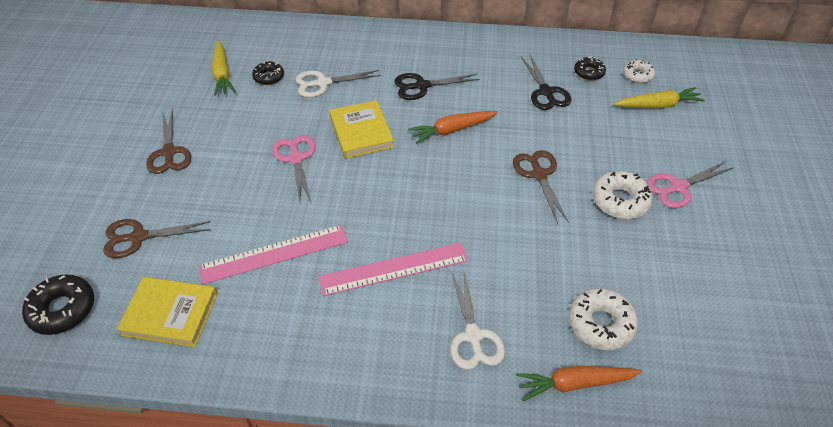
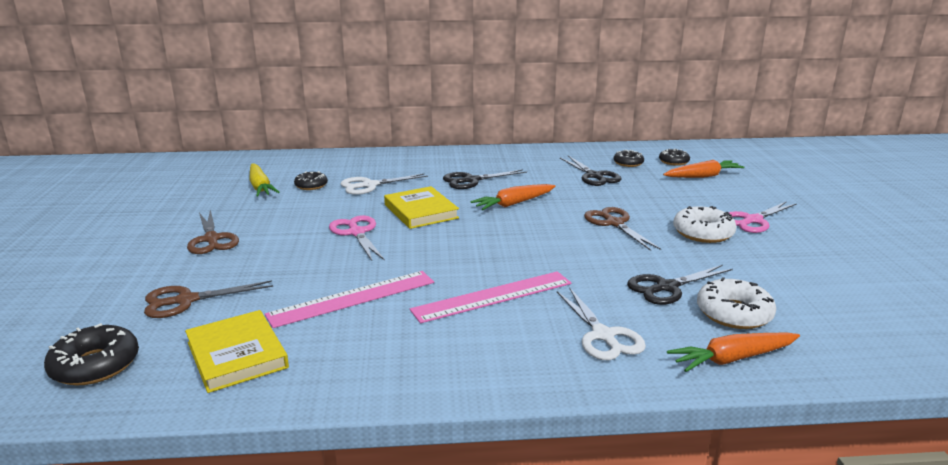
camera: 10 degrees left, 25 degrees down
(170, 314) = (237, 355): yellow book -> yellow book turned 60 degrees clockwise
(553, 278) = (666, 287): none -> black scissors
(637, 75) = (673, 161): white donut -> black donut
(658, 105) = (703, 176): yellow carrot -> orange carrot

